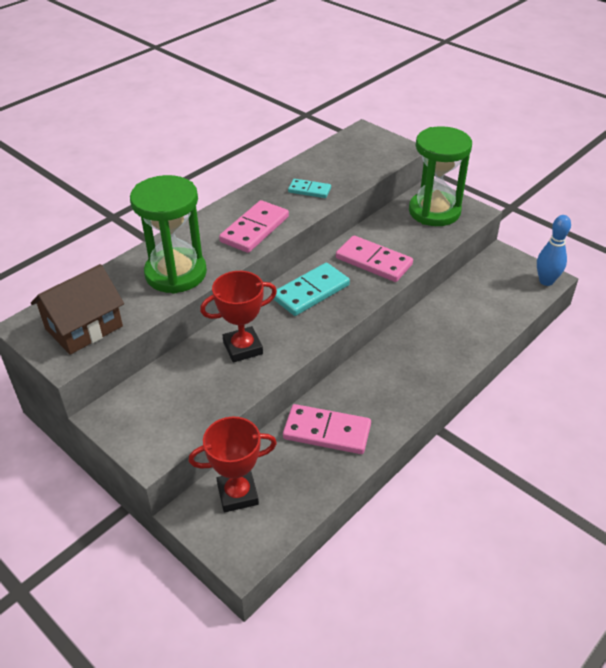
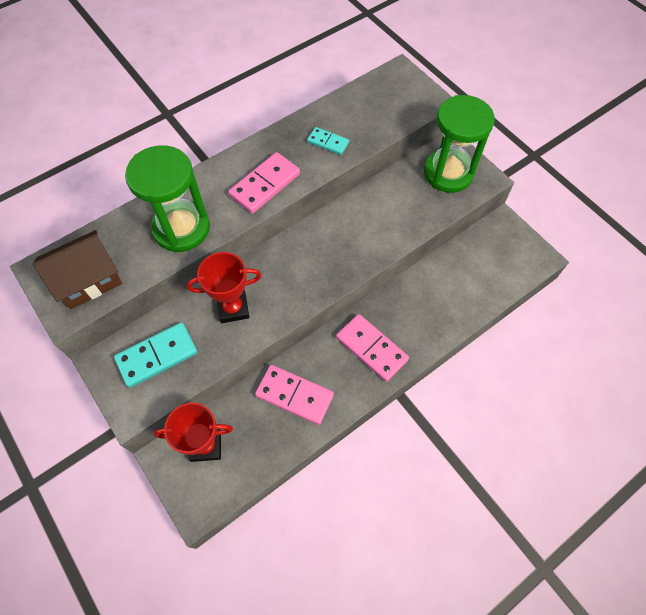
camera: 10 degrees right, 20 degrees up
(311, 292) = (308, 253): turquoise domino -> turquoise domino (157, 356)
(374, 261) = (375, 226): pink domino -> pink domino (372, 348)
(546, 281) = (537, 261): blue bowling pin -> none

